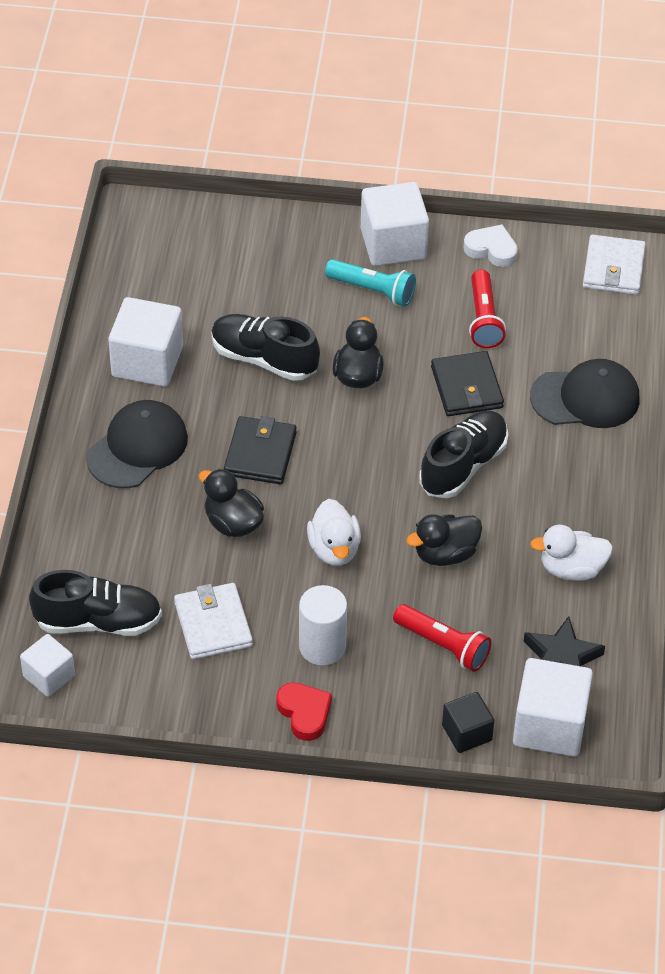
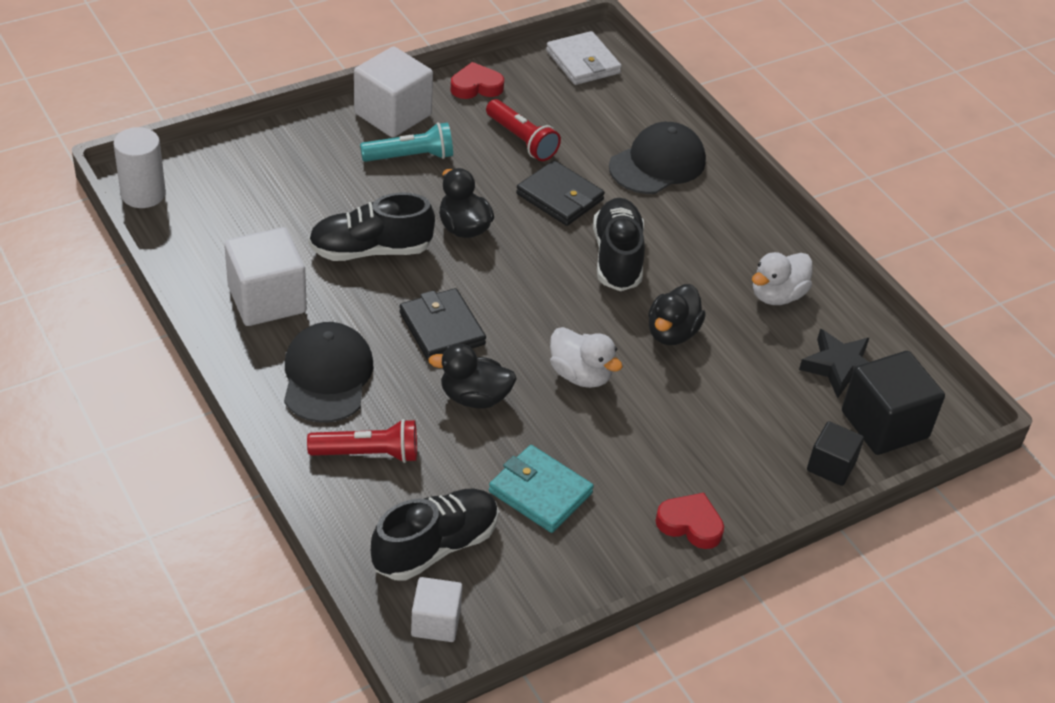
camera: 40 degrees left, 5 degrees down
(213, 624) = (540, 492): white wallet -> turquoise wallet
(322, 647) = (650, 460): white cylinder -> white cylinder (143, 194)
(443, 645) = (743, 406): red flashlight -> red flashlight (368, 454)
(491, 249) = (476, 86): white heart -> red heart
(549, 725) = (884, 424): white cube -> black cube

